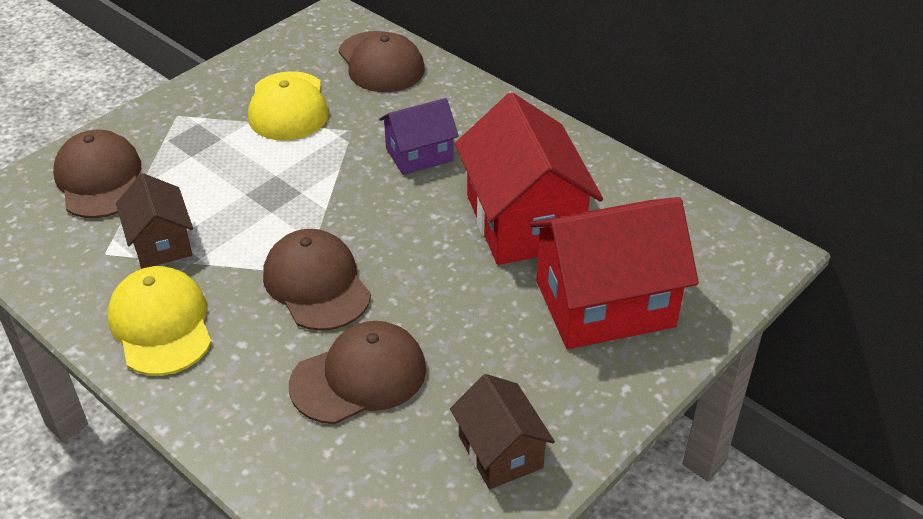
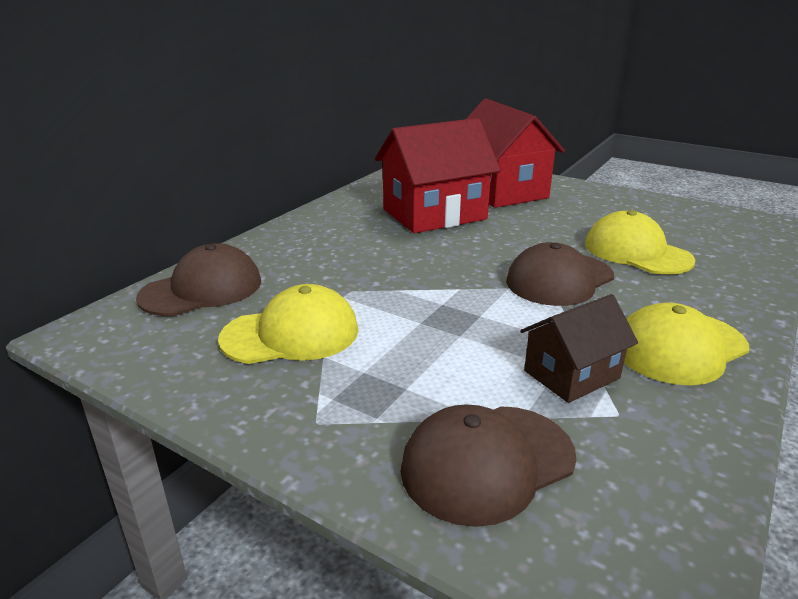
camera: 100 degrees left, 15 degrees down
(359, 377) = (637, 252): brown cap -> yellow cap
(419, 154) = (364, 256): purple house -> none
(500, 452) = (646, 209): brown house -> none

